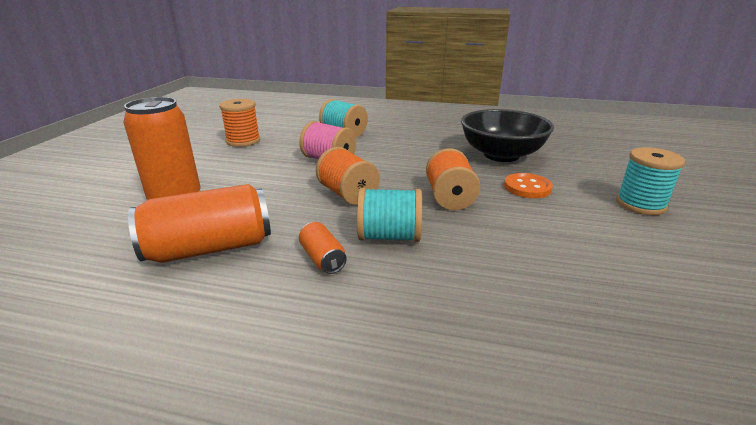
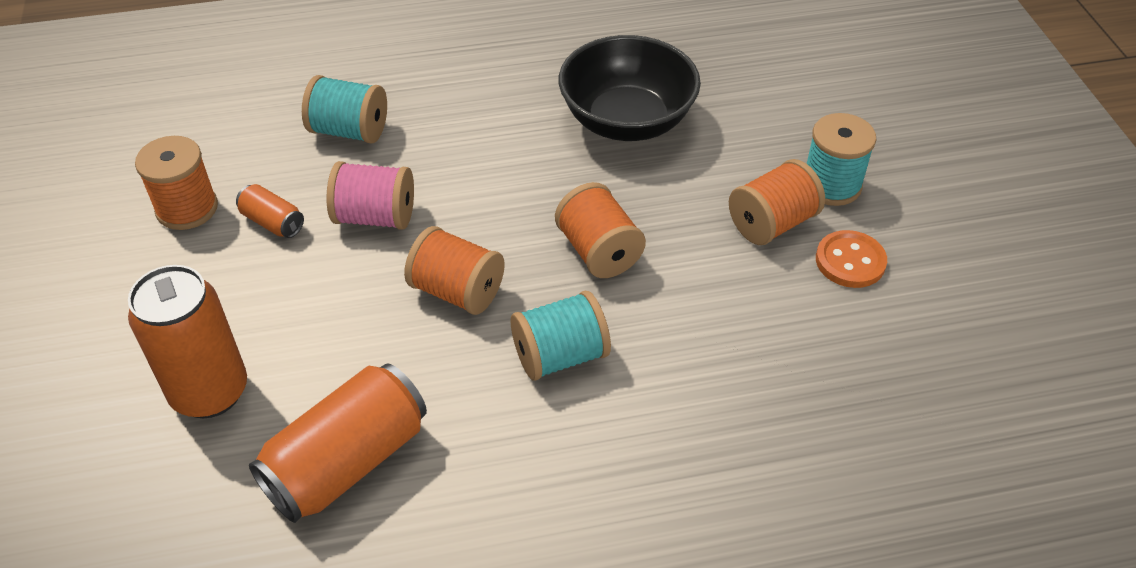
camera: 25 degrees left, 20 degrees up
(322, 259) = (503, 424): orange can -> orange can (273, 222)
(527, 187) = (688, 193): orange button -> orange button (850, 261)
(585, 212) = (772, 223): none -> orange spool

